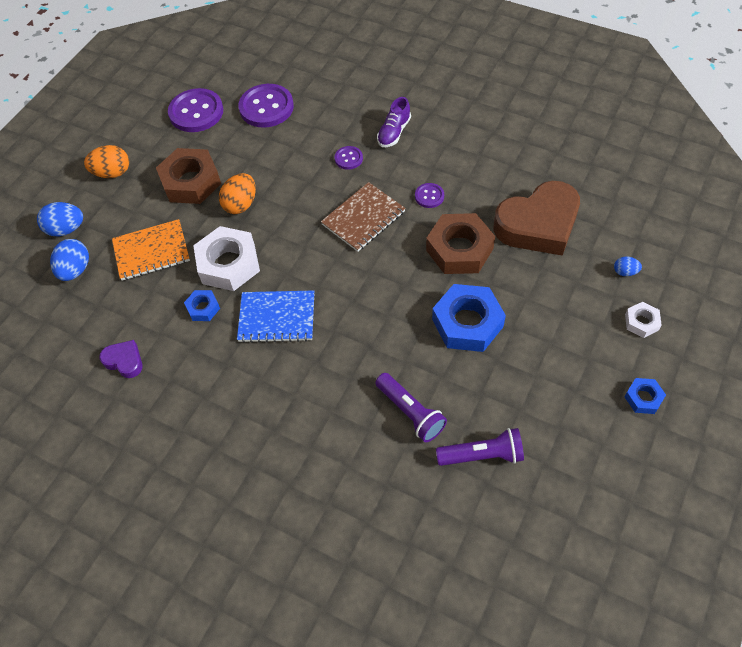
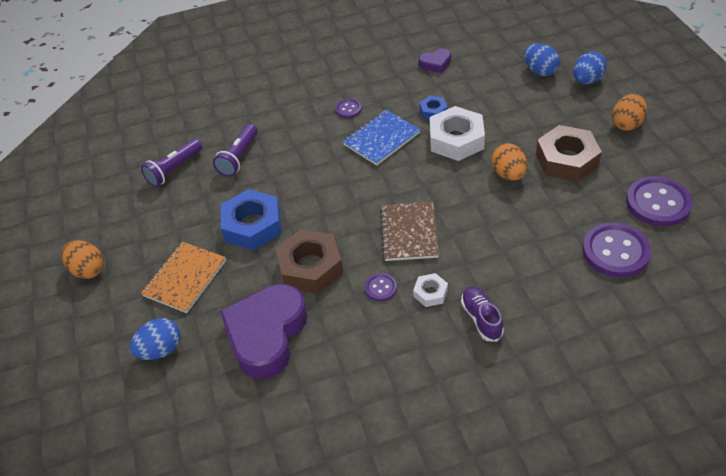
camera: 135 degrees right, 10 degrees down
(151, 251) = (515, 110): orange notebook -> orange notebook (185, 278)
(348, 158) = (484, 266): purple button -> purple button (348, 109)
(410, 412) = (239, 157): purple flashlight -> purple flashlight turned 75 degrees counterclockwise
(538, 225) = (266, 335): brown heart -> purple heart
(625, 272) = (160, 350): blue egg -> blue egg, size x1.83
(641, 322) = (121, 319): white nut -> white nut (430, 293)
(643, 398) = (88, 270): blue nut -> orange egg

